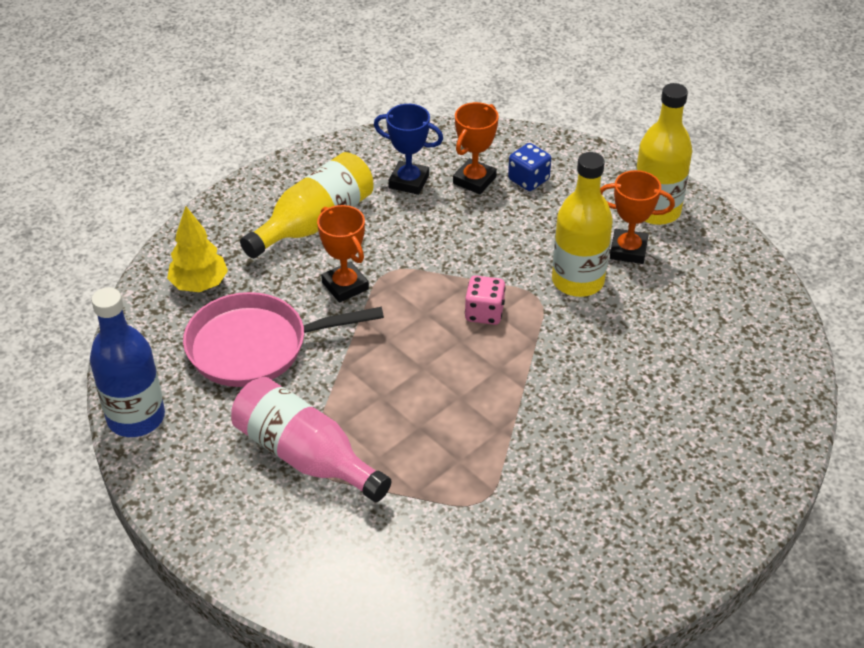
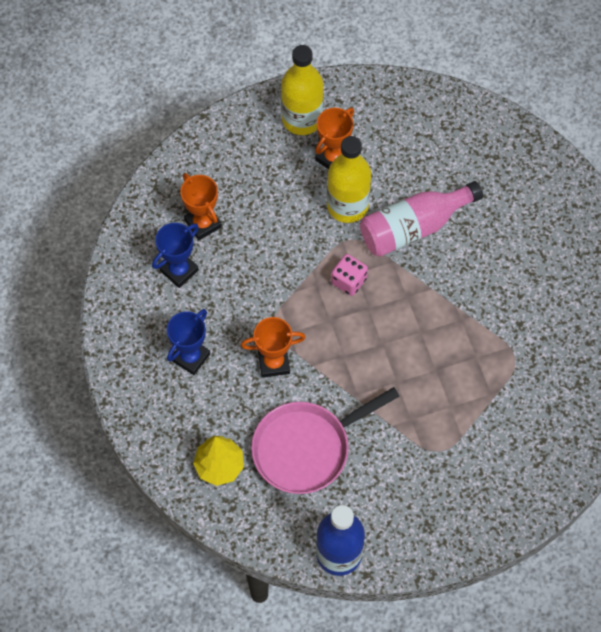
camera: 65 degrees left, 20 degrees up
(256, 346) = (307, 448): pink pan -> pink pan turned 45 degrees clockwise
(305, 456) = (427, 452): pink bottle -> pink bottle (413, 227)
(314, 222) = (190, 357): yellow bottle -> blue trophy
(528, 180) = (222, 186): blue dice -> none

